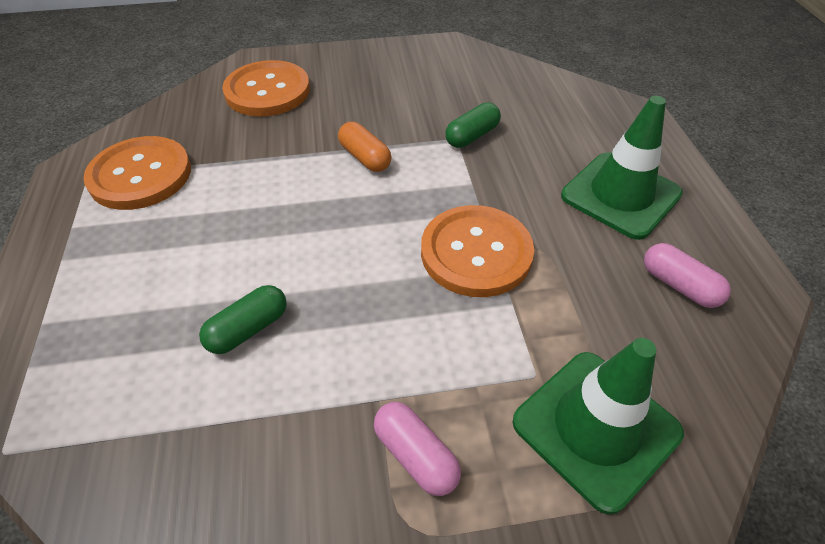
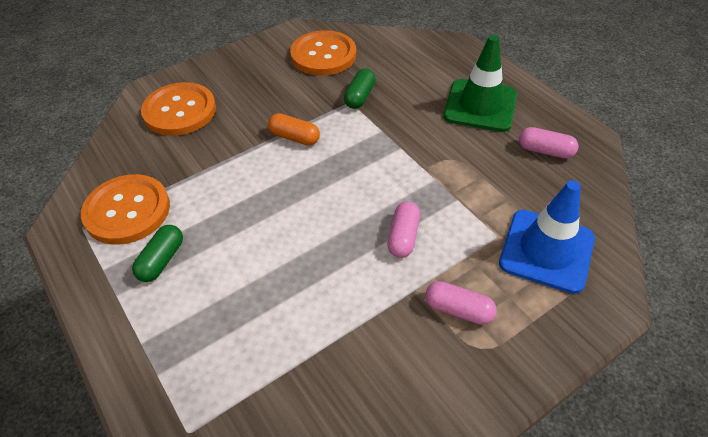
camera: 25 degrees left, 0 degrees up
(248, 329) = (299, 283): green capsule -> green capsule (161, 260)
(410, 324) = (403, 237): none -> pink capsule
(476, 252) = (415, 176): orange button -> orange button (323, 55)
(596, 427) = (546, 251): green traffic cone -> blue traffic cone

